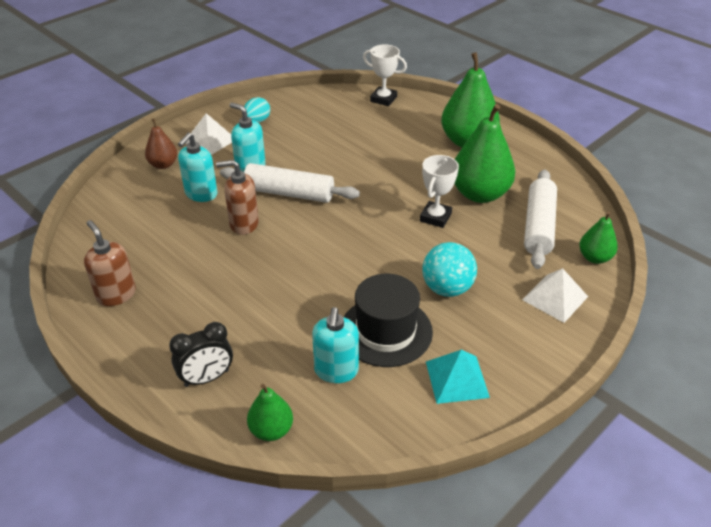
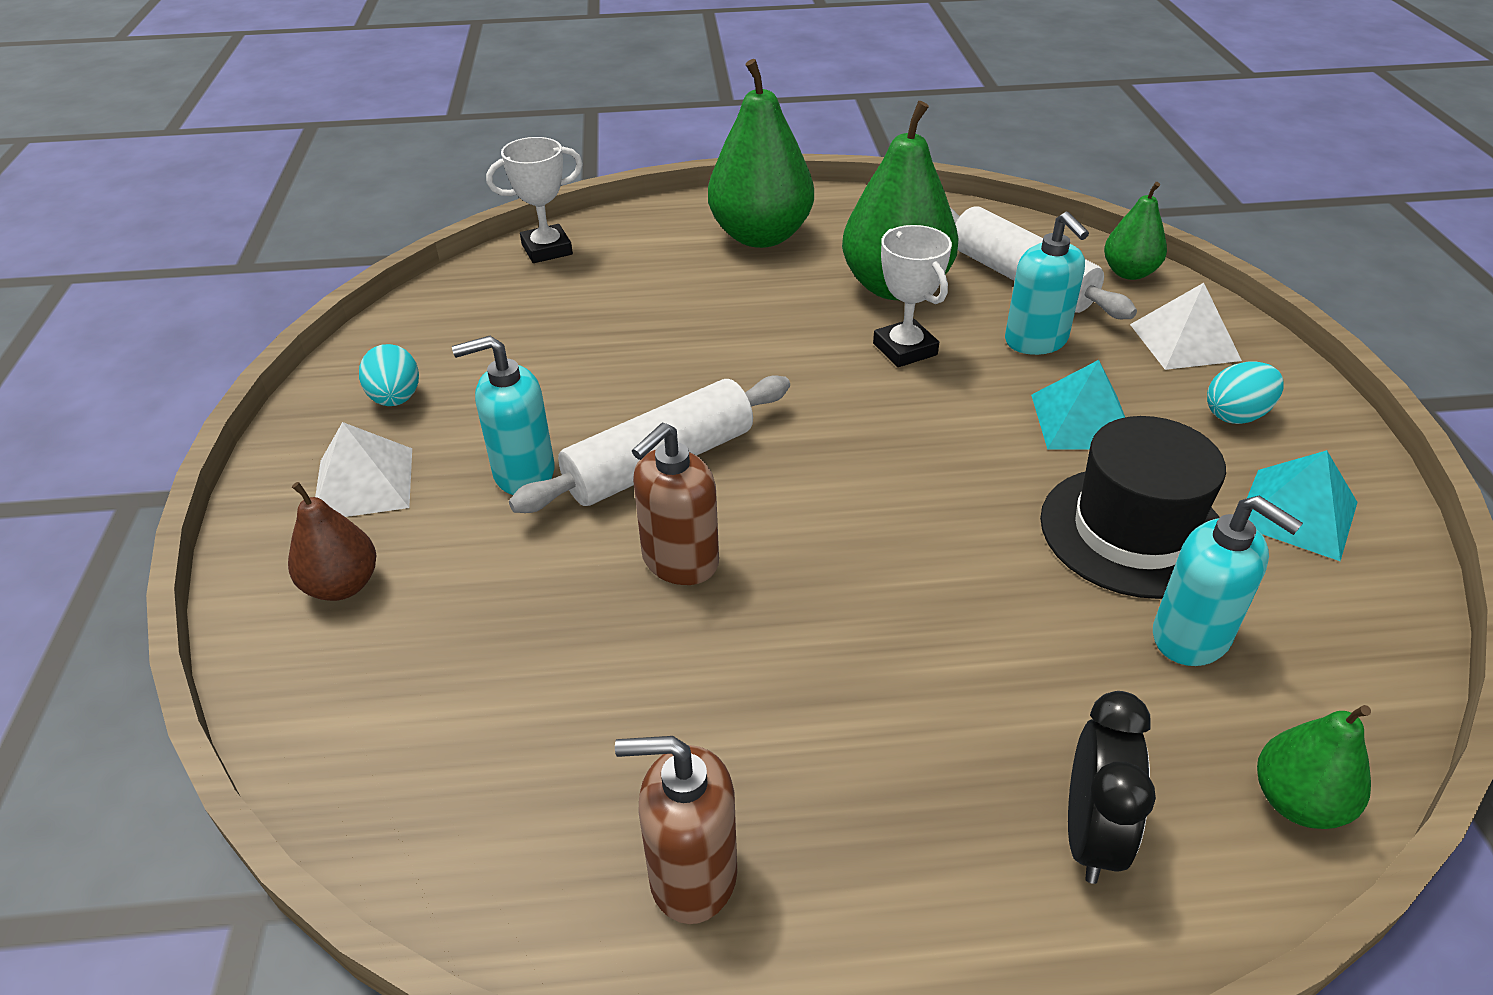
camera: 50 degrees left, 0 degrees up
(201, 194) = (515, 576): turquoise soap dispenser -> turquoise soap dispenser (1036, 341)
(447, 288) = (1083, 421): turquoise ball -> turquoise pyramid
(512, 335) = (1236, 415): none -> turquoise egg

